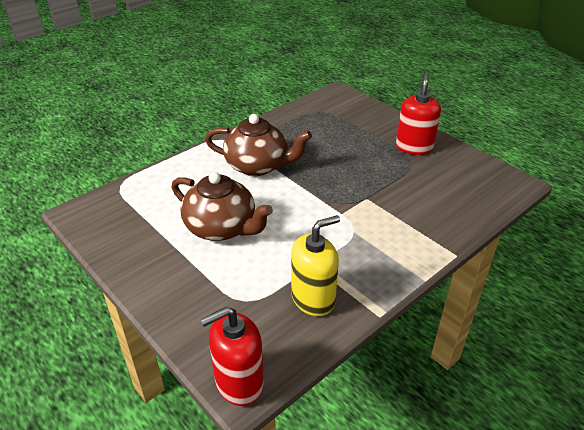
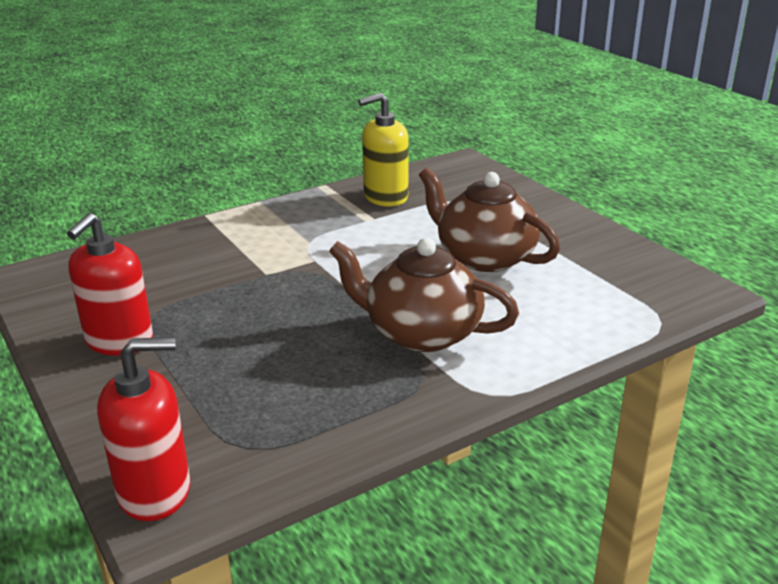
camera: 170 degrees left, 10 degrees down
(239, 382) = (466, 163): red soap dispenser -> red soap dispenser (155, 491)

